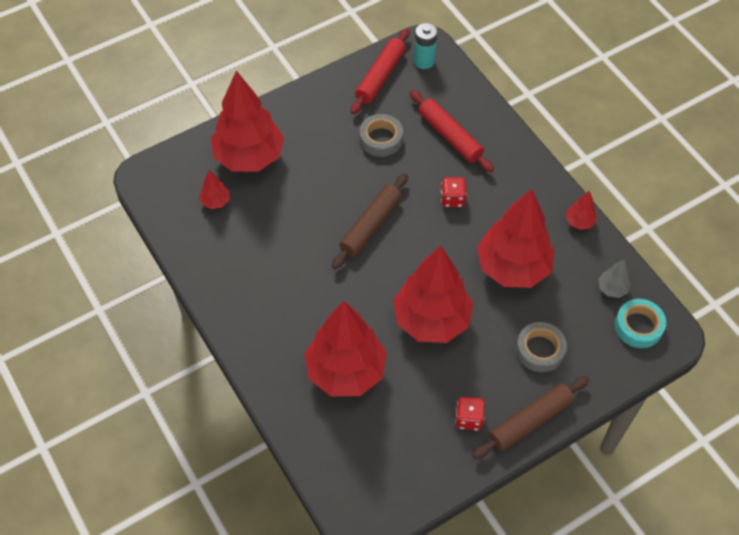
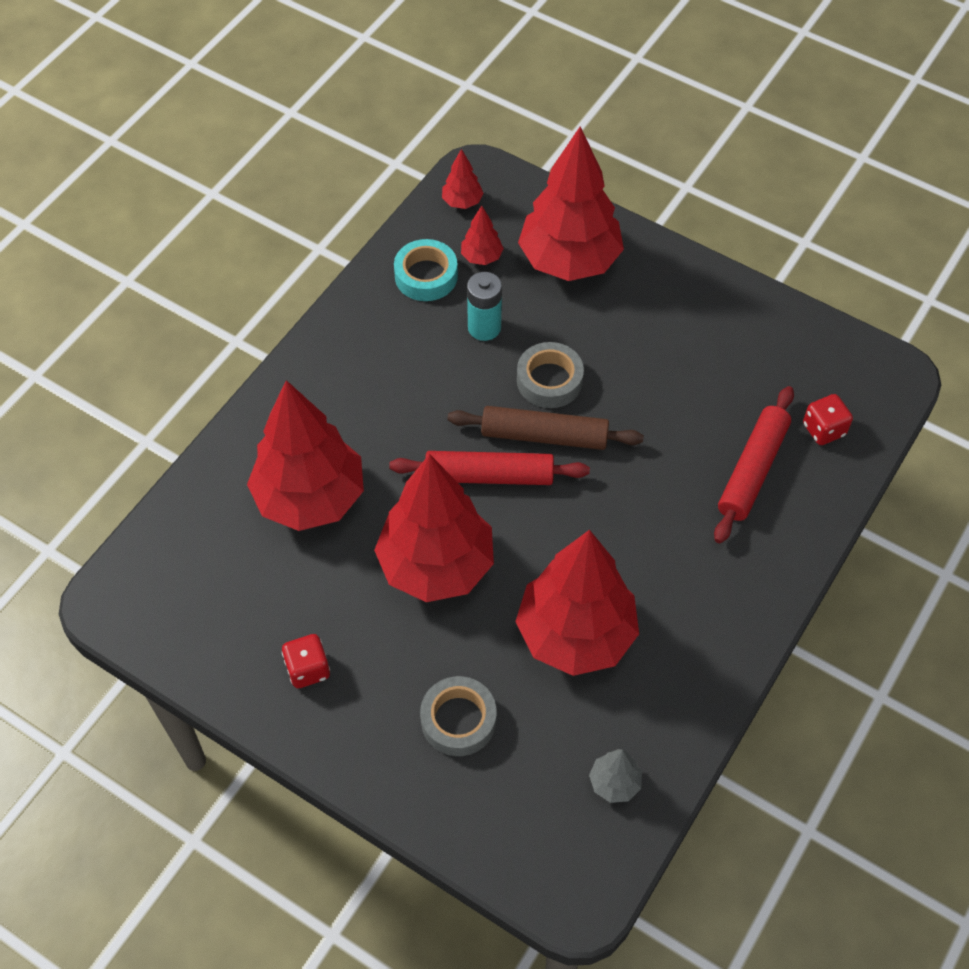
camera: 65 degrees right, 0 degrees up
(380, 76) = (798, 347): red rolling pin -> red rolling pin (489, 476)
(381, 139) = (692, 390): grey tape -> grey tape (549, 380)
(424, 61) = (863, 387): turquoise battery -> turquoise battery (484, 327)
(452, 199) = (646, 515): red dice -> red dice (823, 429)
(530, 421) = (339, 748): brown rolling pin -> none
(579, 222) = (707, 696): red tree -> red tree (462, 202)
(638, 326) = (568, 844): turquoise tape -> turquoise tape (426, 276)

